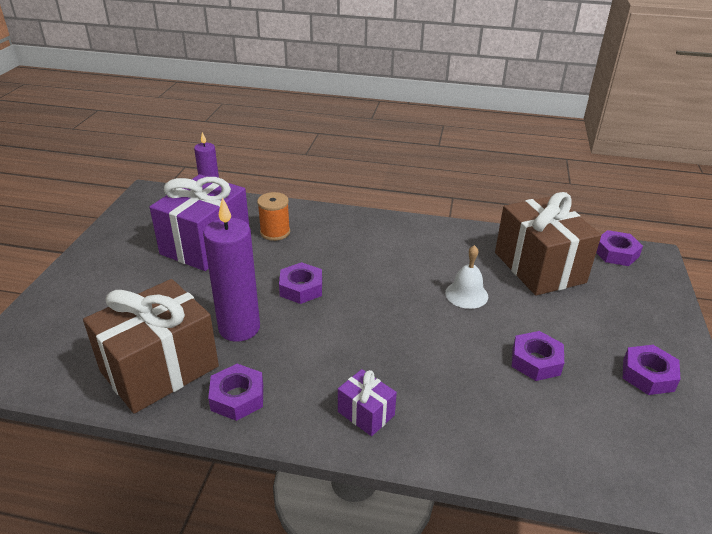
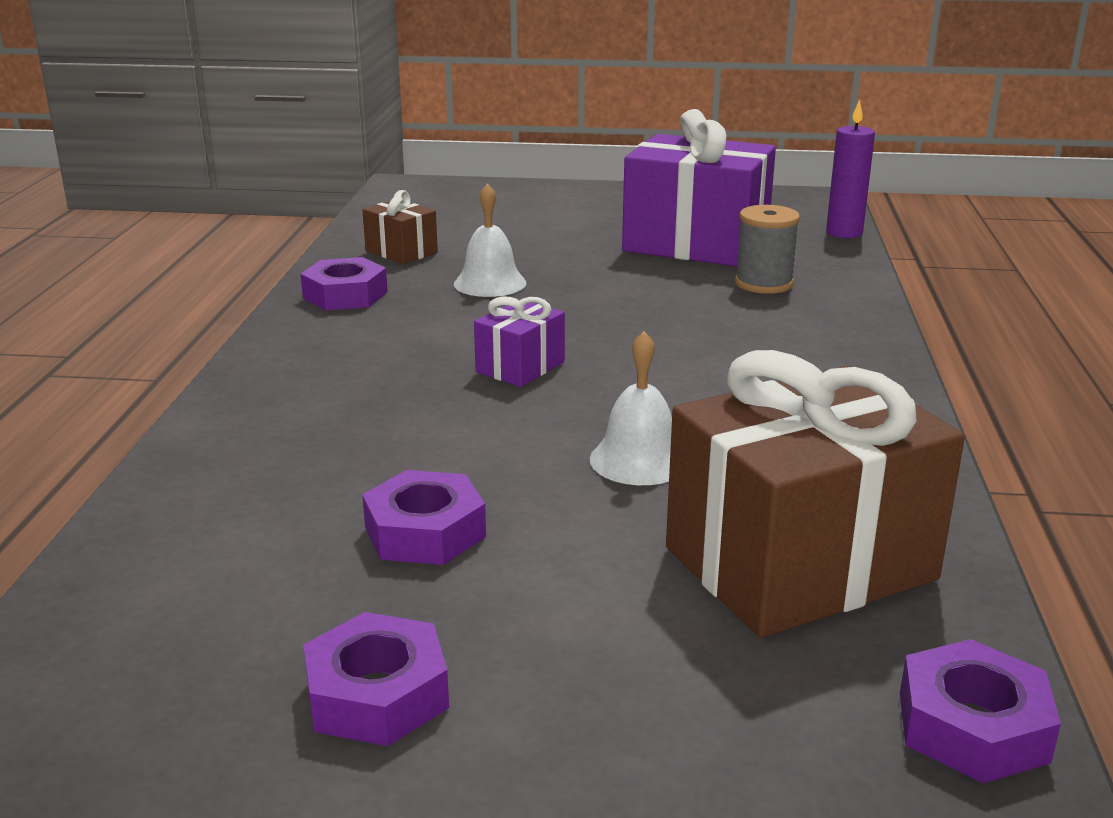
camera: 85 degrees right, 10 degrees down
(159, 369) = (401, 252): brown gift -> brown gift, size x0.46
(239, 328) = (490, 283): purple candle -> white bell
(275, 232) = (763, 283): orange spool -> grey spool
(301, 288) = (603, 313): purple nut -> none
(366, 413) = (301, 374): purple gift -> purple gift (520, 367)

